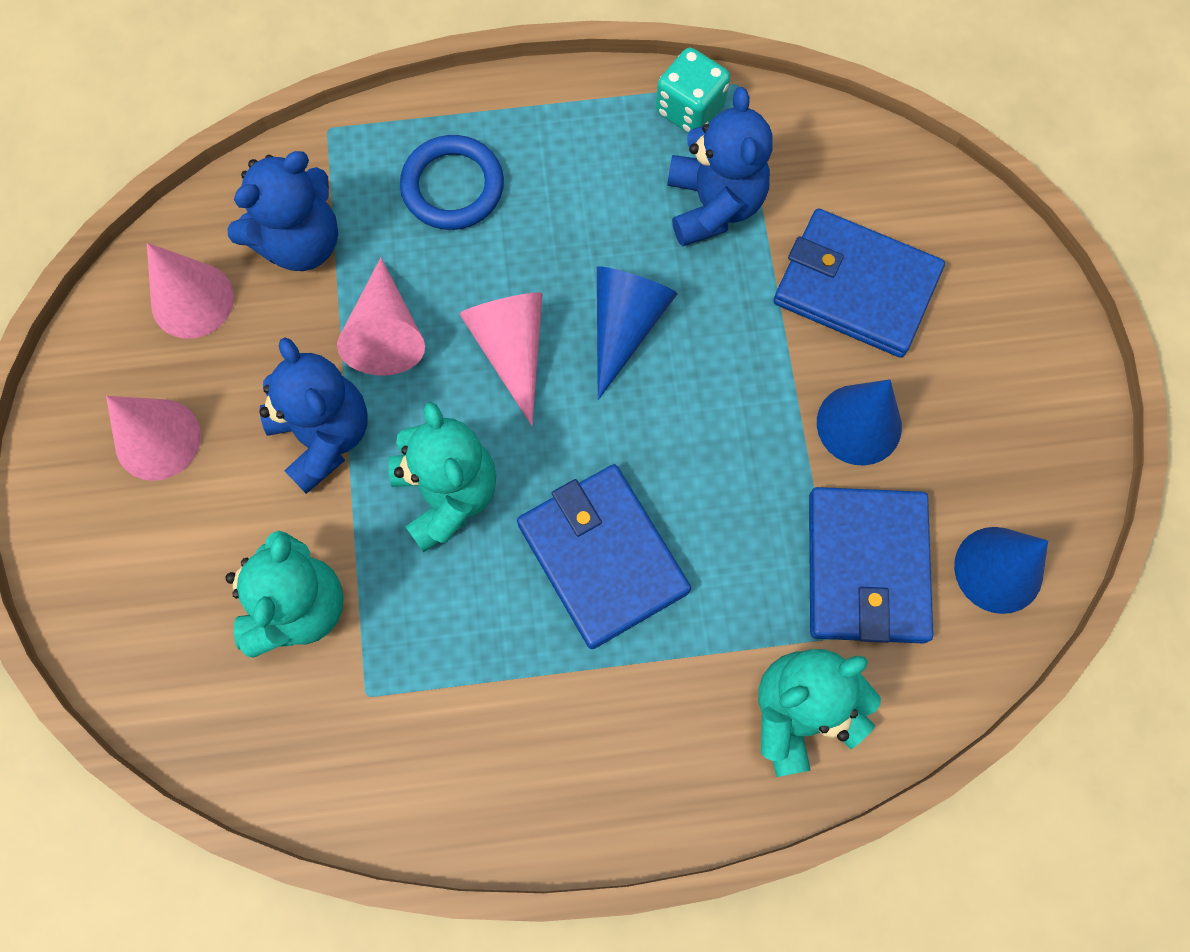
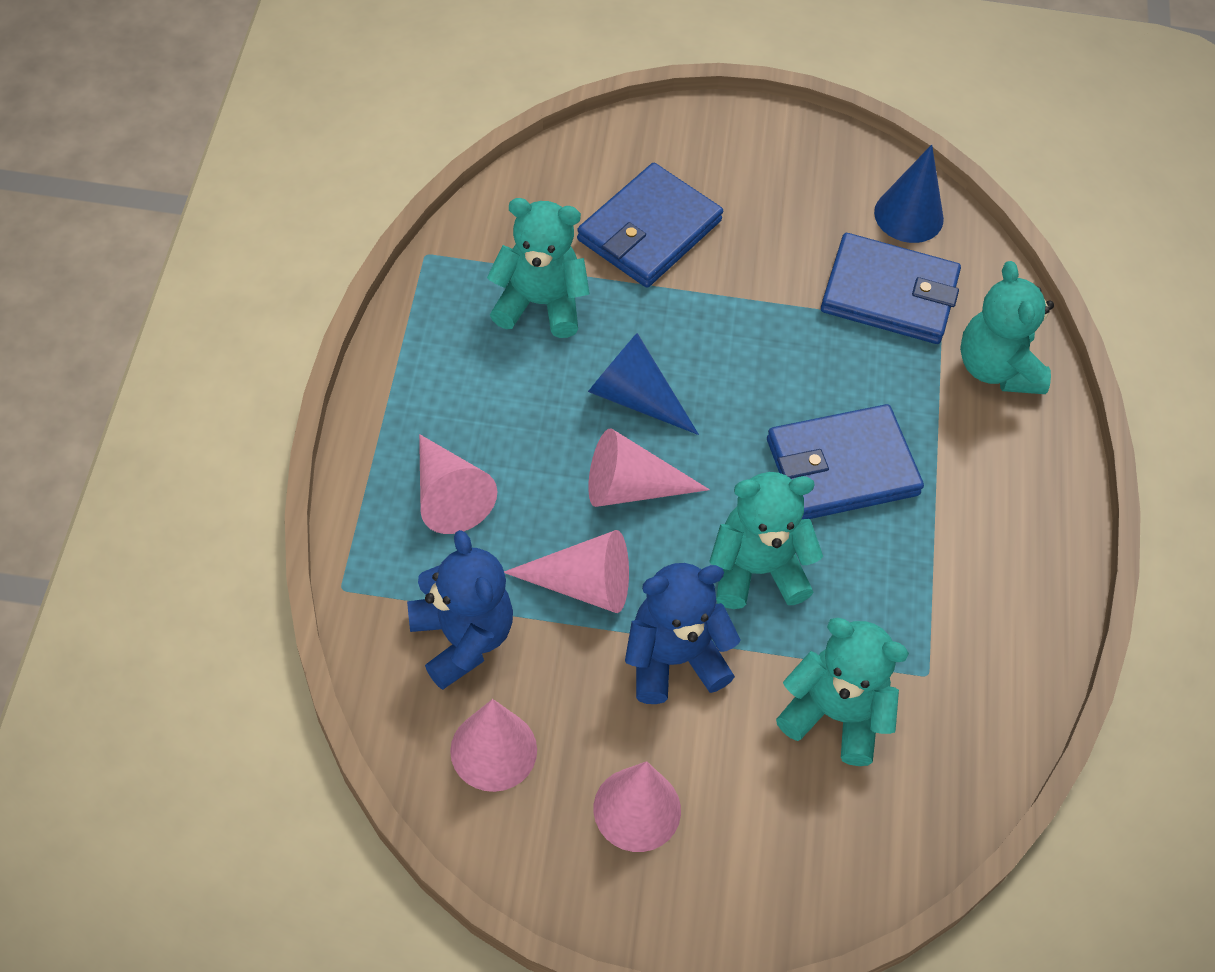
camera: 80 degrees left, 15 degrees down
(453, 187) = (448, 495): blue ring -> pink cone
(690, 109) = (438, 294): turquoise dice -> none
(713, 205) = (539, 304): blue teddy bear -> turquoise teddy bear
(859, 424) = (770, 264): blue cone -> none

